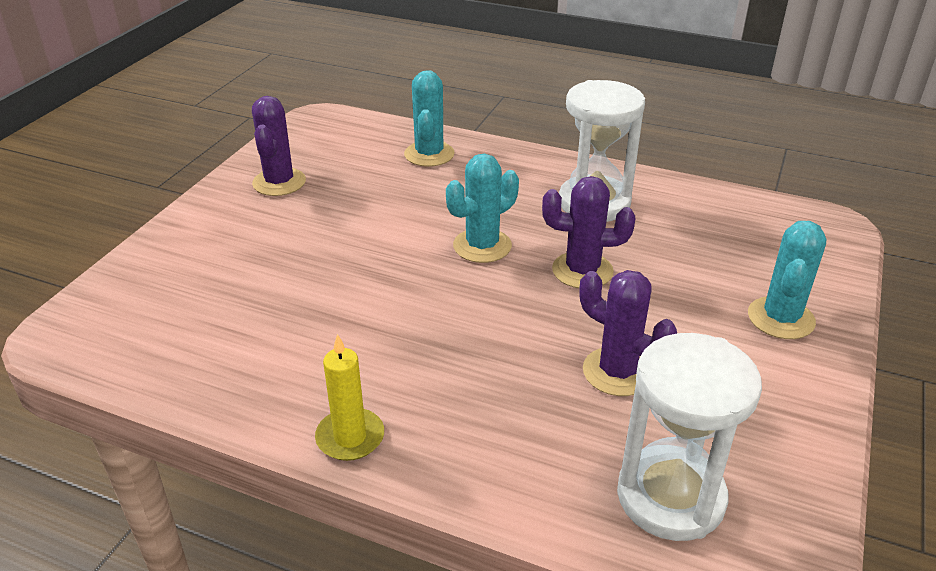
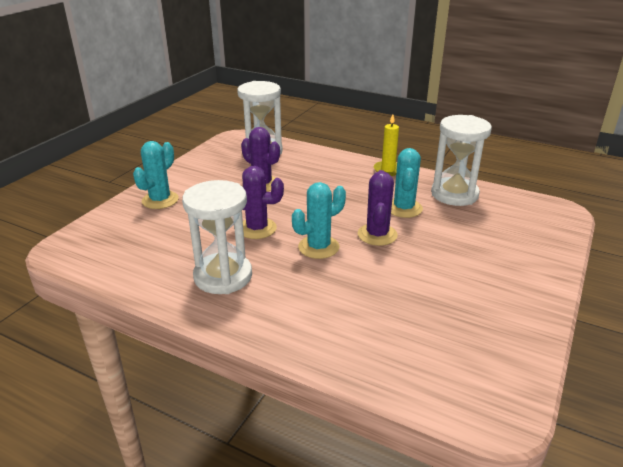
camera: 175 degrees left, 5 degrees down
(233, 365) = (454, 194): none -> white hourglass
(279, 182) = (494, 312): purple cactus -> purple cactus (377, 235)
(429, 154) = (358, 340): turquoise cactus -> turquoise cactus (403, 208)

